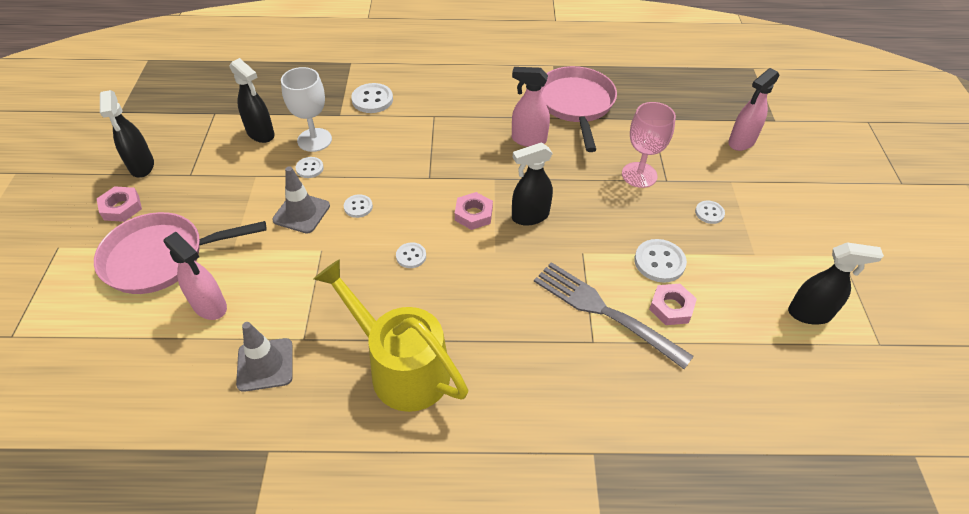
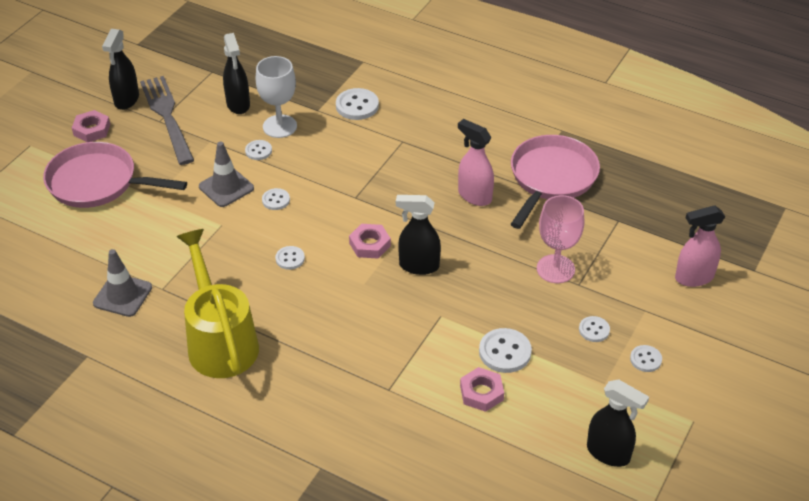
camera: 30 degrees right, 5 degrees down
(210, 306) = (110, 235): pink spray bottle -> none
(605, 312) = (419, 371): grey fork -> grey fork (167, 116)
(766, 221) = (645, 359): none -> white button

